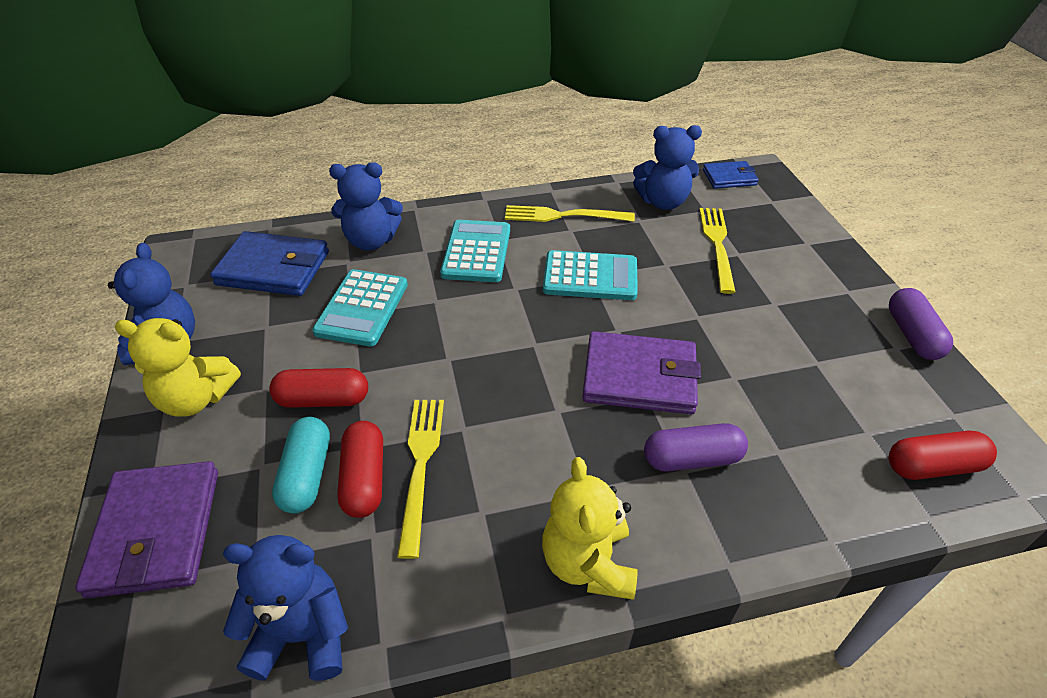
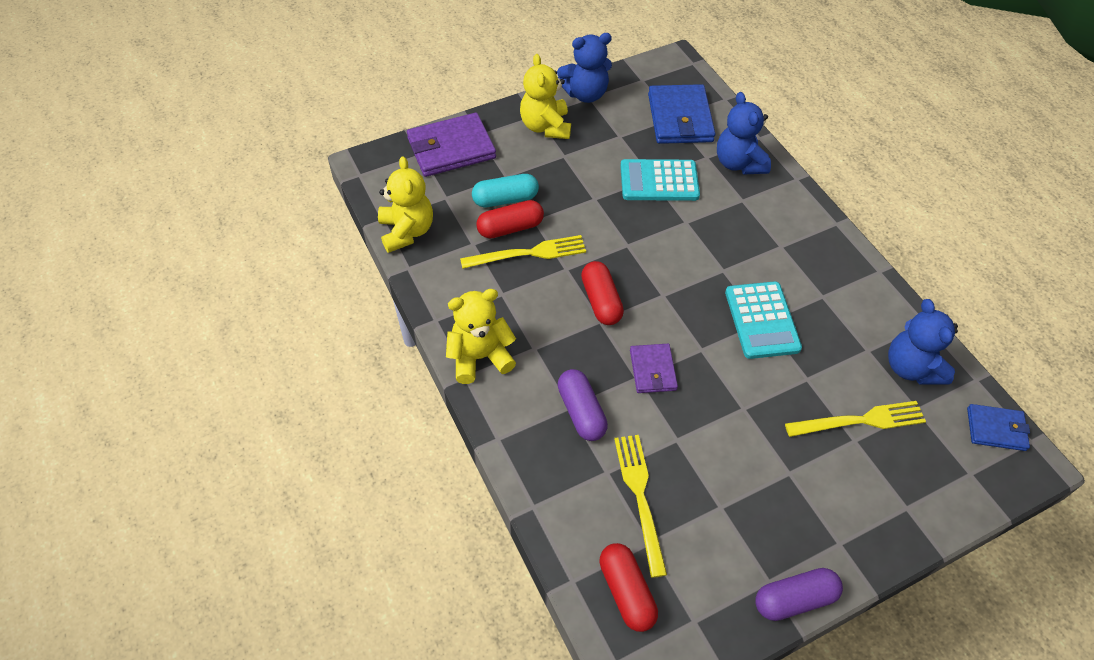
camera: 75 degrees right, 10 degrees up
(302, 635) = (407, 231): blue teddy bear -> yellow teddy bear
(323, 400) = (565, 188): red capsule -> red capsule (601, 301)
(477, 252) = (757, 234): turquoise calculator -> none
(563, 215) = (842, 287): yellow fork -> yellow fork (640, 497)
(640, 377) = (652, 370): purple wallet -> purple wallet, size x0.57
(729, 177) = (996, 429): blue wallet -> blue wallet turned 60 degrees counterclockwise

